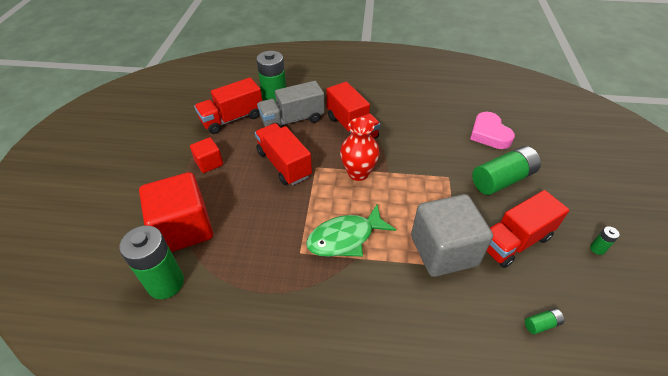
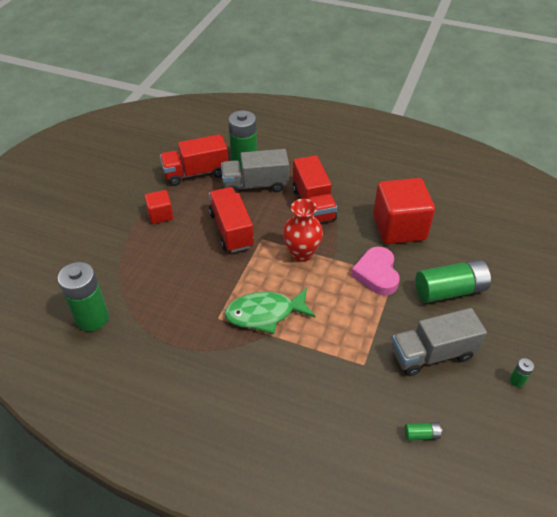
camera: 15 degrees right, 0 degrees up
(184, 228) = (120, 273): red cube -> red cube (399, 227)
(443, 250) = (356, 347): grey cube -> none
(489, 134) = (459, 239): pink heart -> pink heart (376, 274)
(514, 241) = (432, 354): red truck -> grey truck

